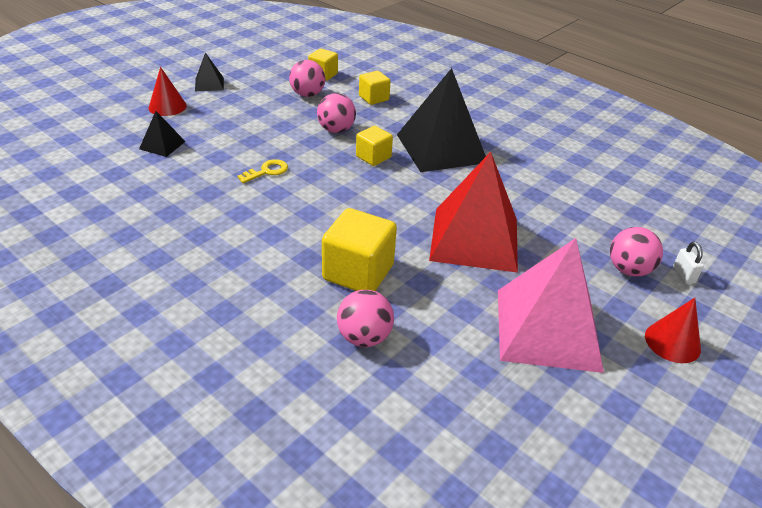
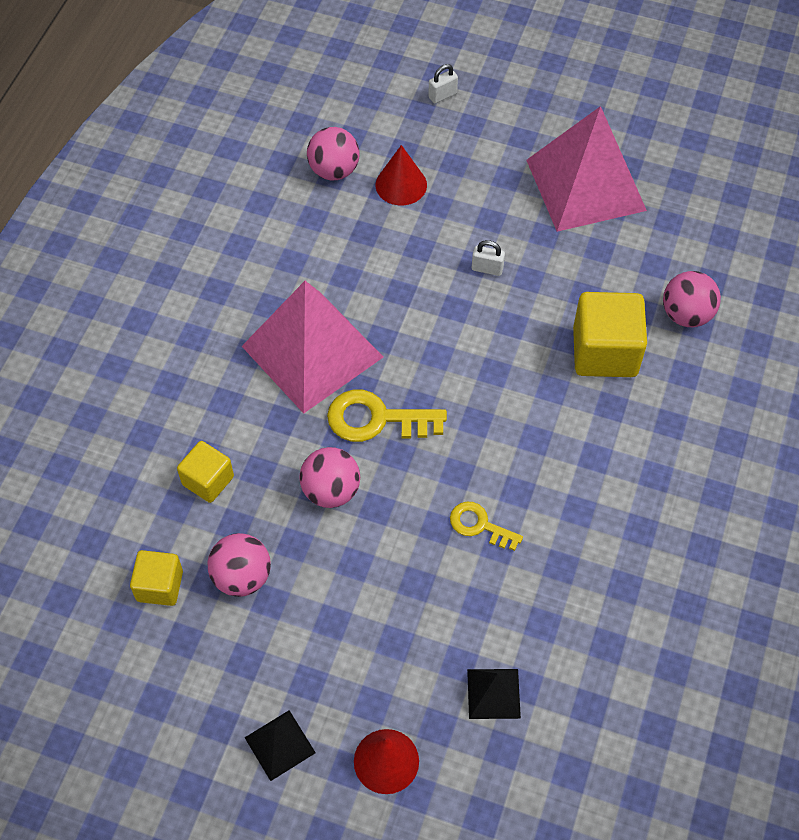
camera: 110 degrees left, 20 degrees up
(373, 157) = (377, 419): yellow cube -> yellow key
(441, 148) = (312, 351): black pyramid -> pink pyramid
(474, 239) = (487, 269): red pyramid -> white padlock
(628, 270) = (460, 136): pink ball -> pink ball (334, 170)
(672, 342) = (545, 99): red cone -> red cone (401, 185)

